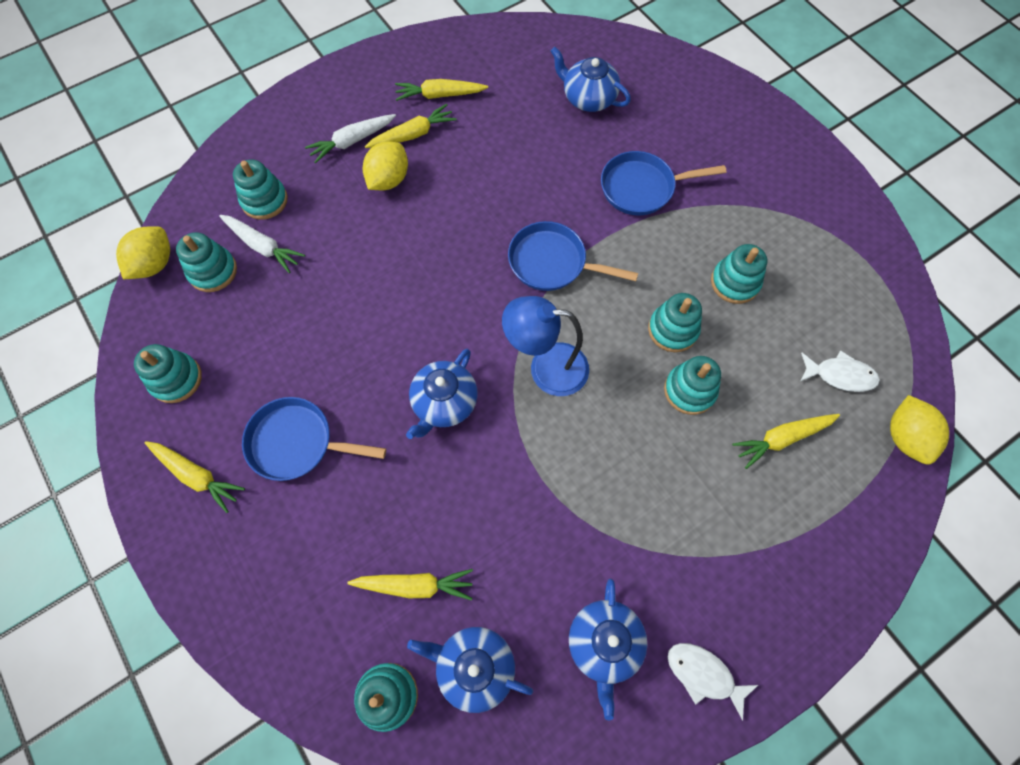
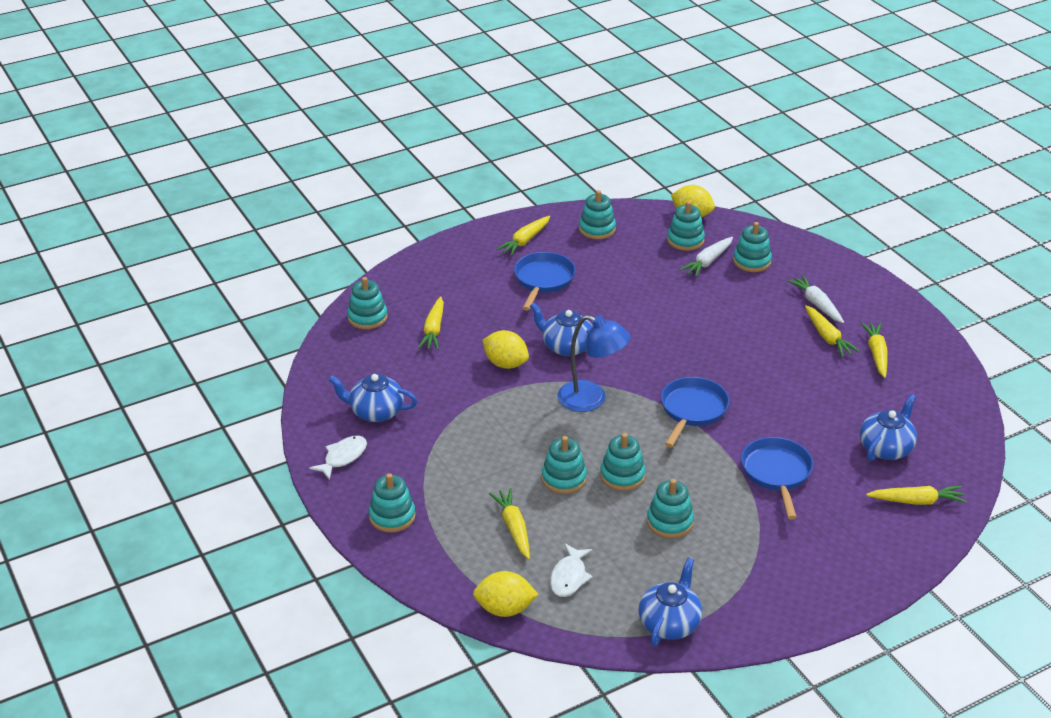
camera: 95 degrees right, 30 degrees down
(388, 180) = (776, 323): yellow lemon -> yellow lemon (505, 364)
(474, 667) = (375, 353): blue teapot -> blue teapot (669, 623)
(546, 368) = (591, 400): blue lamp -> blue lamp turned 105 degrees clockwise
(659, 81) = (917, 501): none -> yellow carrot
(797, 586) = (392, 516): none -> turquoise stacking toy

